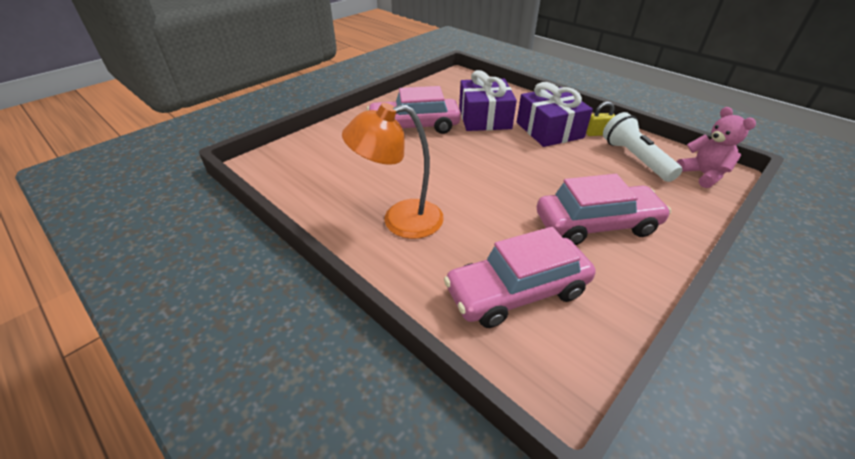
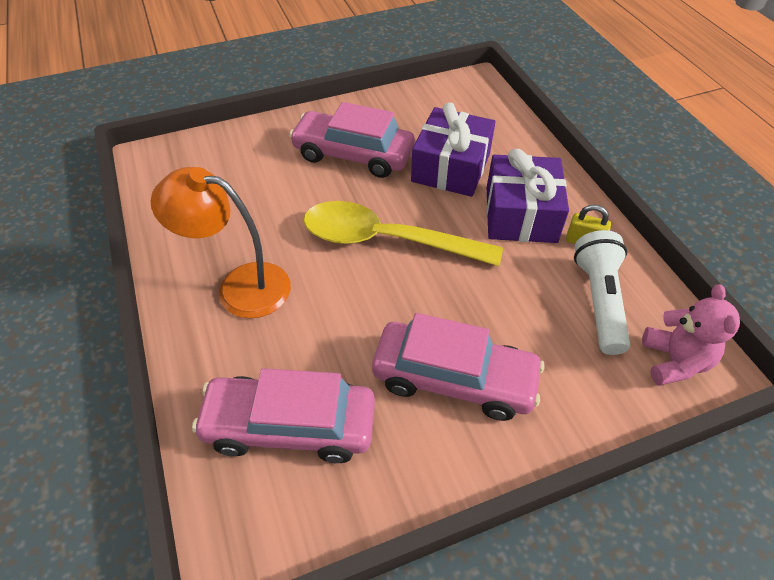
camera: 25 degrees right, 10 degrees up
(481, 165) = (387, 240): none -> yellow spoon

